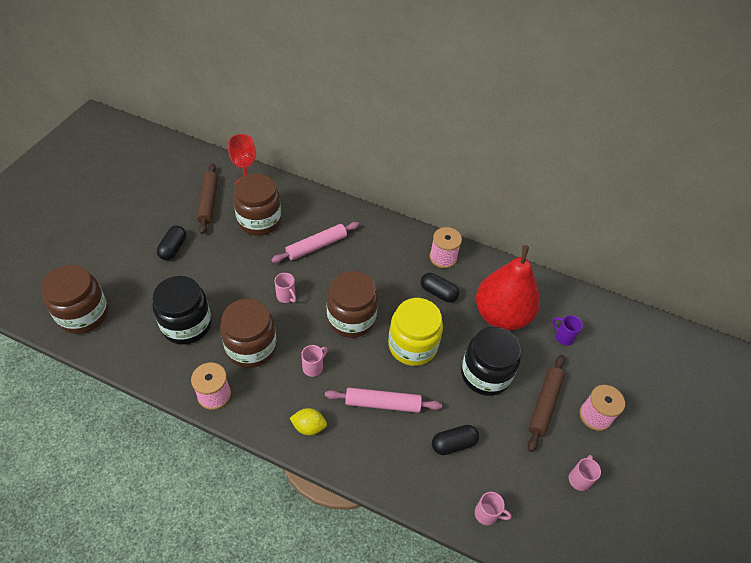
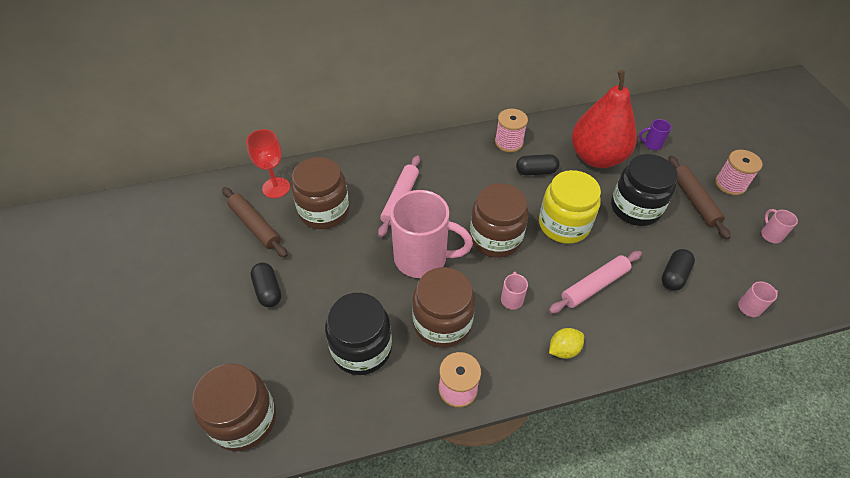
camera: 35 degrees left, 0 degrees up
(286, 296) = (422, 258): pink mug -> pink mug, size x2.45

